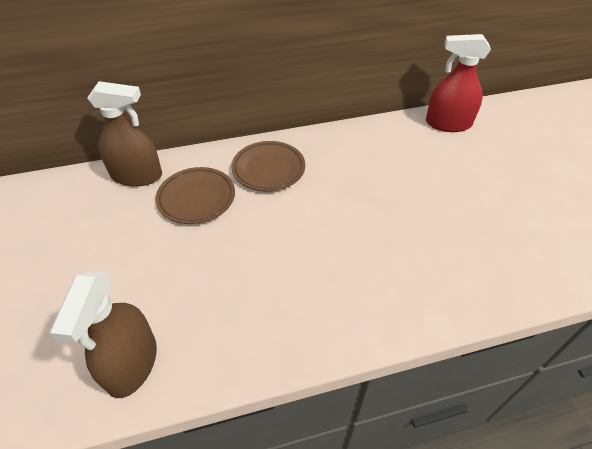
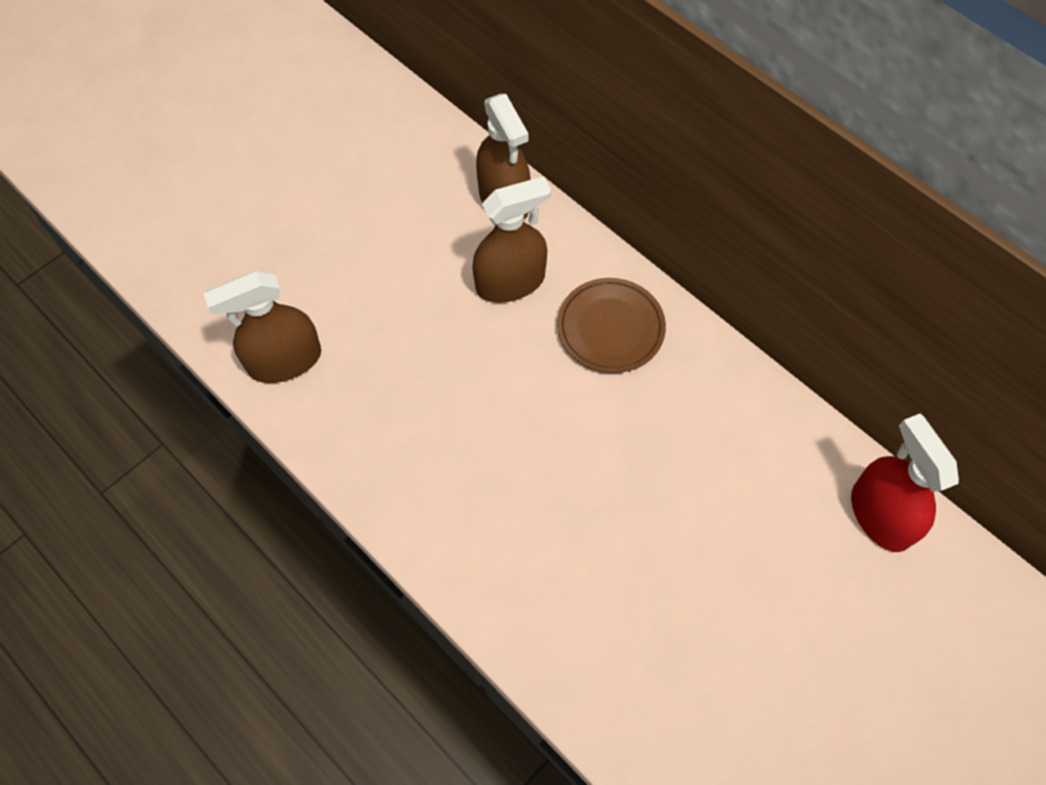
camera: 60 degrees right, 15 degrees up
(196, 198) = (510, 282): brown plate -> brown spray bottle

